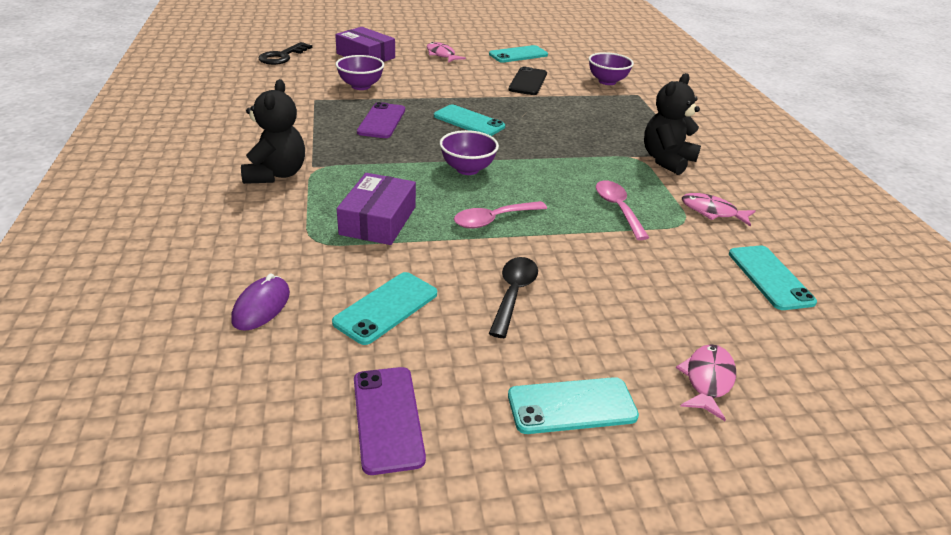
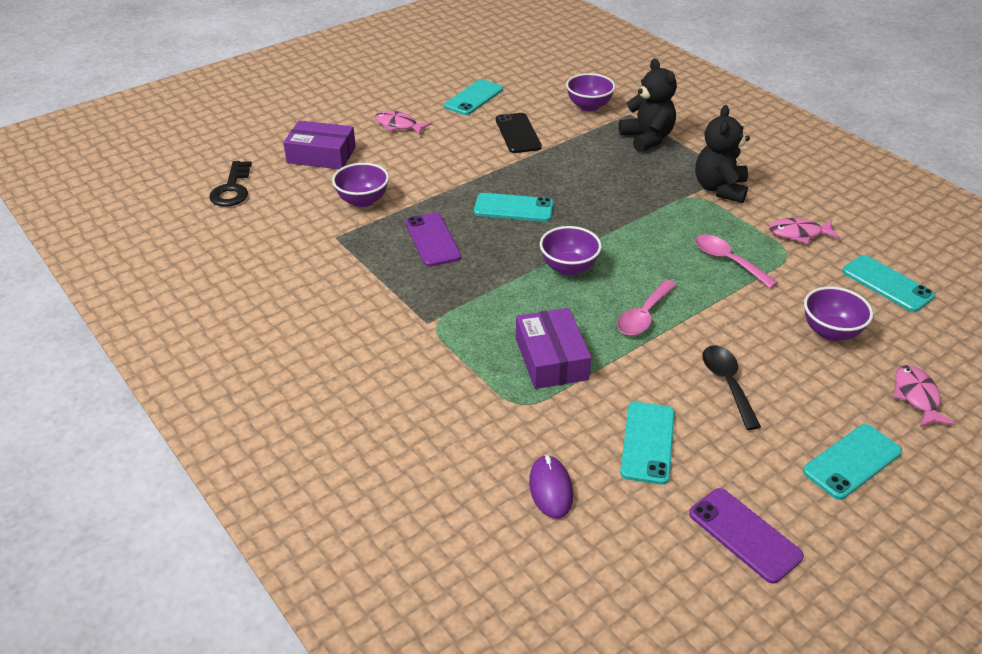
camera: 25 degrees left, 5 degrees up
(276, 174) = (405, 347): black teddy bear -> black teddy bear (647, 139)
(665, 293) = (830, 332): none -> purple bowl

